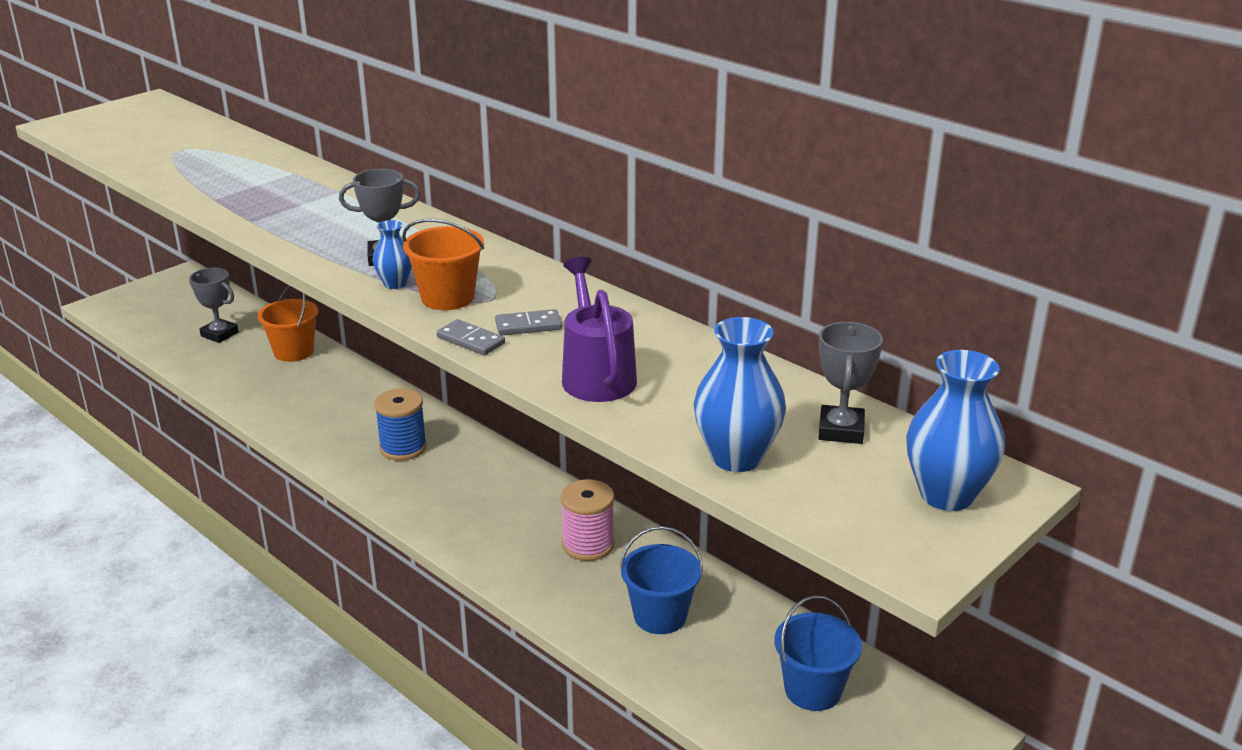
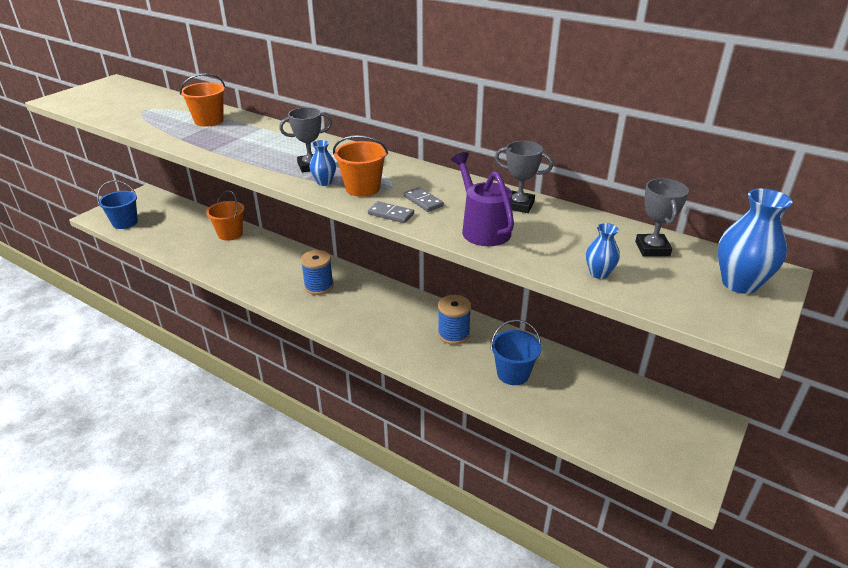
camera: 10 degrees left, 5 degrees up
(219, 334) = (179, 227): grey trophy -> grey trophy (519, 205)
(266, 174) = (209, 121): none -> orange bucket
(528, 325) = (423, 201): grey domino -> grey domino turned 75 degrees clockwise
(588, 545) = (453, 334): pink spool -> blue spool
(736, 457) = (599, 273): blue vase -> blue vase, size x0.55
(813, 690) = (620, 408): blue bucket -> blue bucket (125, 223)

